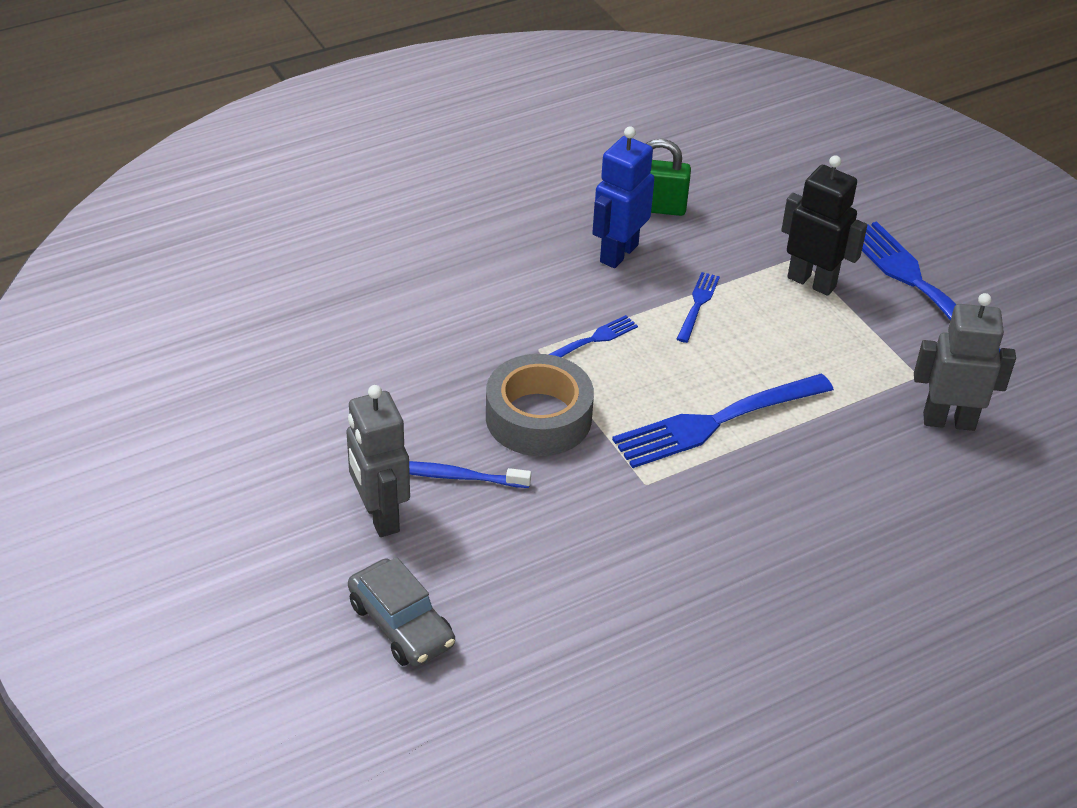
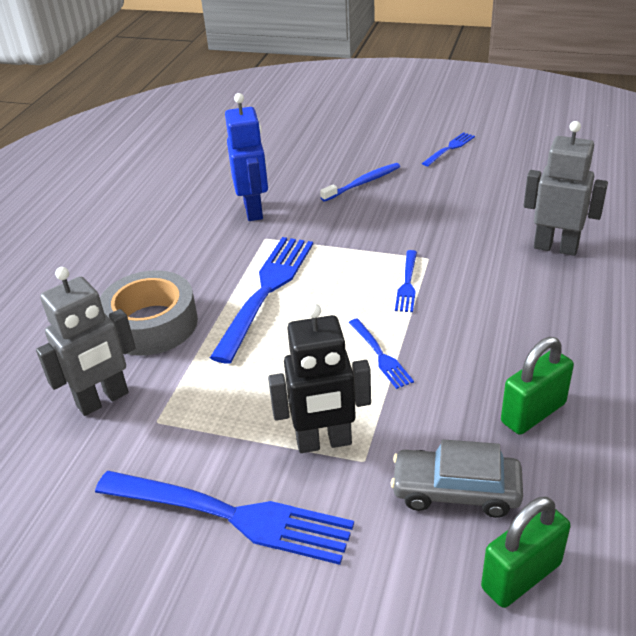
camera: 140 degrees right, 5 degrees down
(296, 449) = (449, 148): none -> blue fork
(380, 516) = (368, 153): grey robot -> grey robot (555, 247)
(401, 624) = (297, 135): grey car -> grey car (456, 491)
(538, 417) = (368, 228): grey tape -> grey tape (151, 324)
(618, 253) = (490, 351): blue robot -> blue robot (254, 210)
(784, 161) = (521, 576): none -> green padlock

